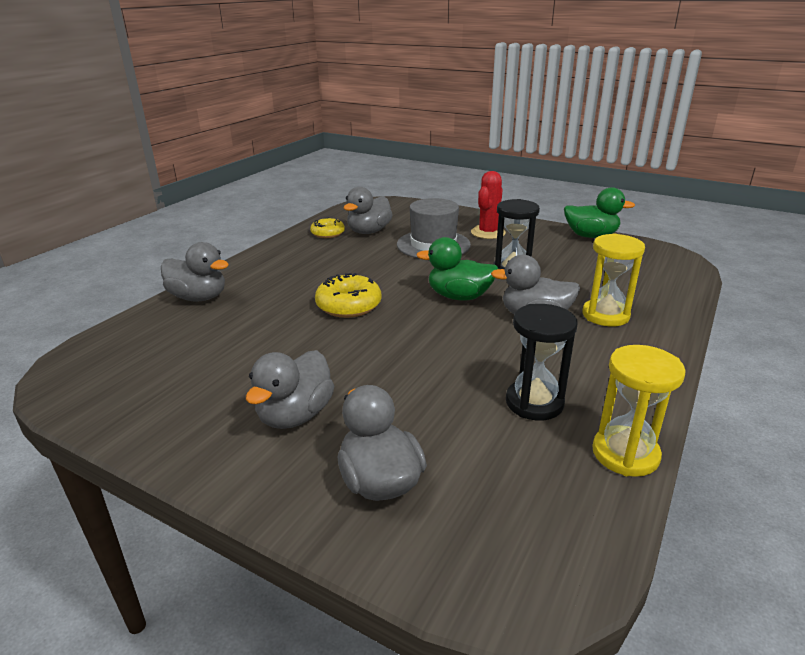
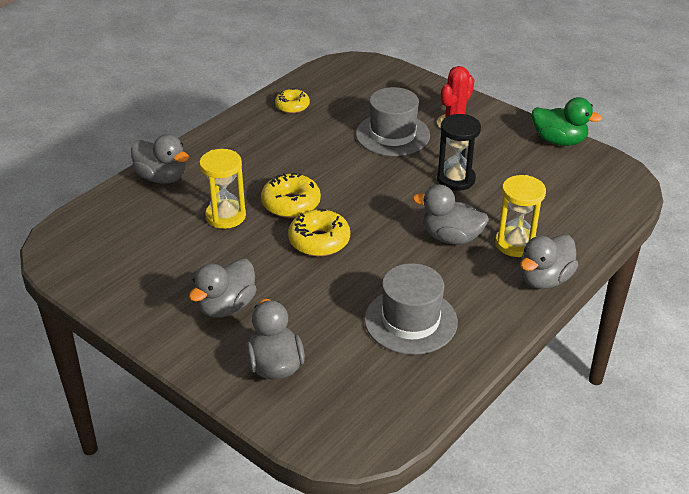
camera: 10 degrees right, 10 degrees up
(369, 231) = (334, 108): grey duck -> grey duck (544, 279)
(391, 335) = (319, 241): none -> yellow donut
(459, 297) = (393, 205): green duck -> none
(534, 403) = (410, 321): black hourglass -> grey hat
(625, 454) = (457, 371): yellow hourglass -> yellow hourglass (225, 216)

